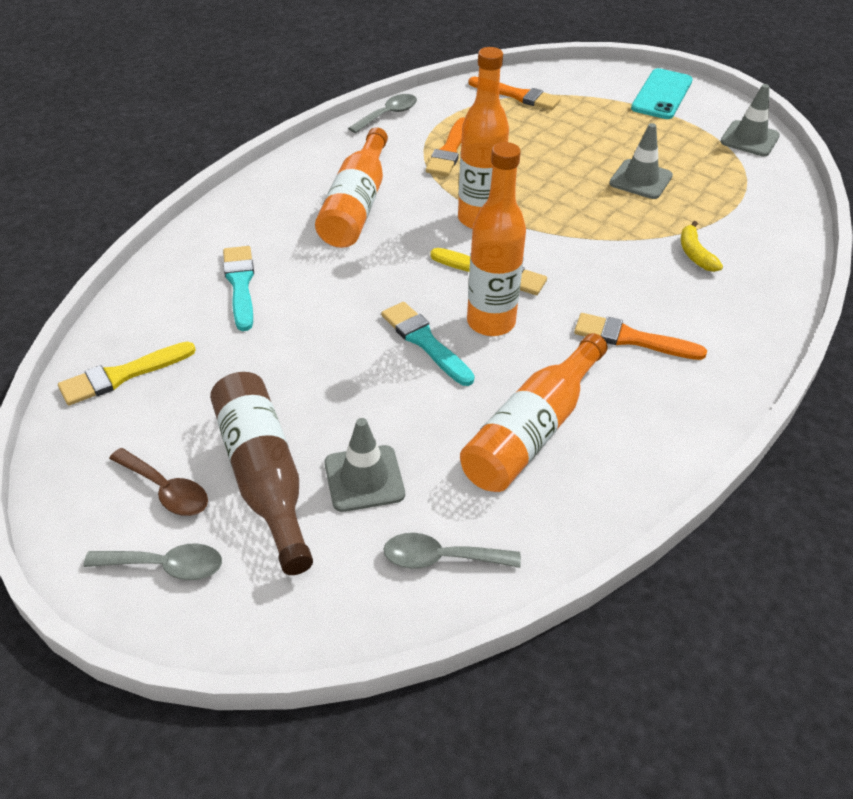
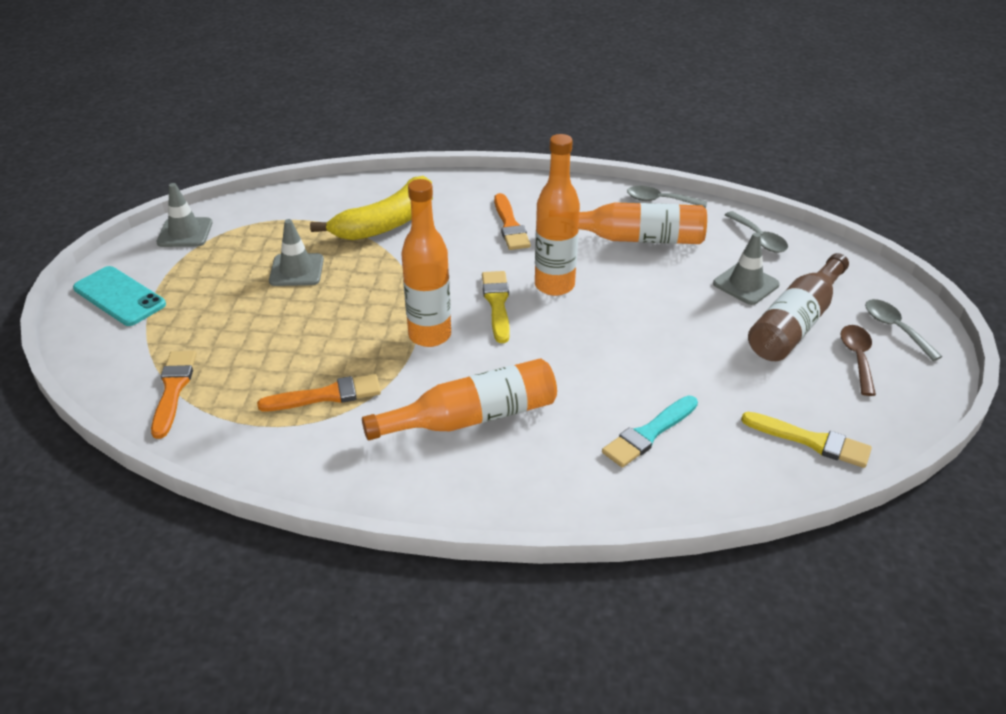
camera: 120 degrees left, 5 degrees down
(388, 115) = (279, 473): grey spoon -> grey spoon (659, 200)
(425, 342) = (606, 307): turquoise brush -> none
(662, 94) = (119, 296): turquoise phone -> turquoise phone turned 45 degrees clockwise
(695, 254) = (386, 223): yellow banana -> yellow banana, size x2.21

